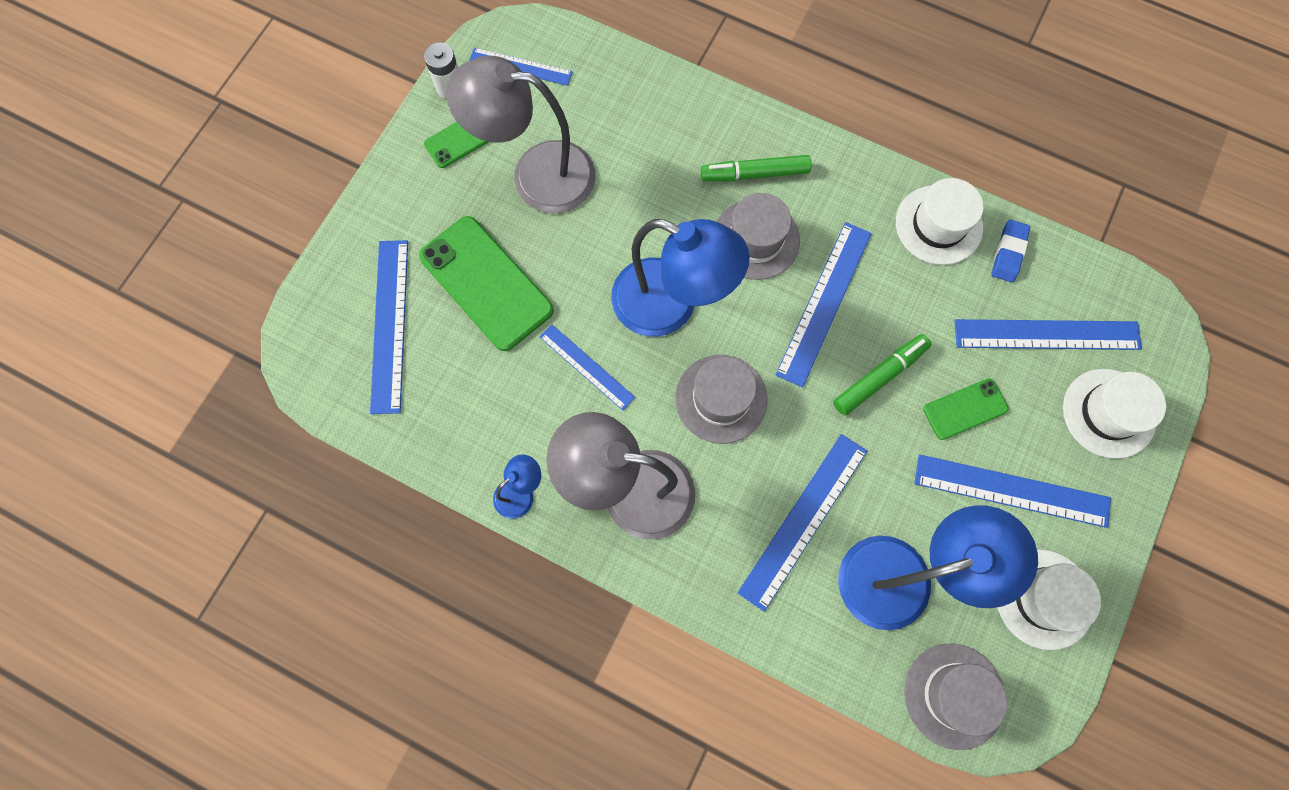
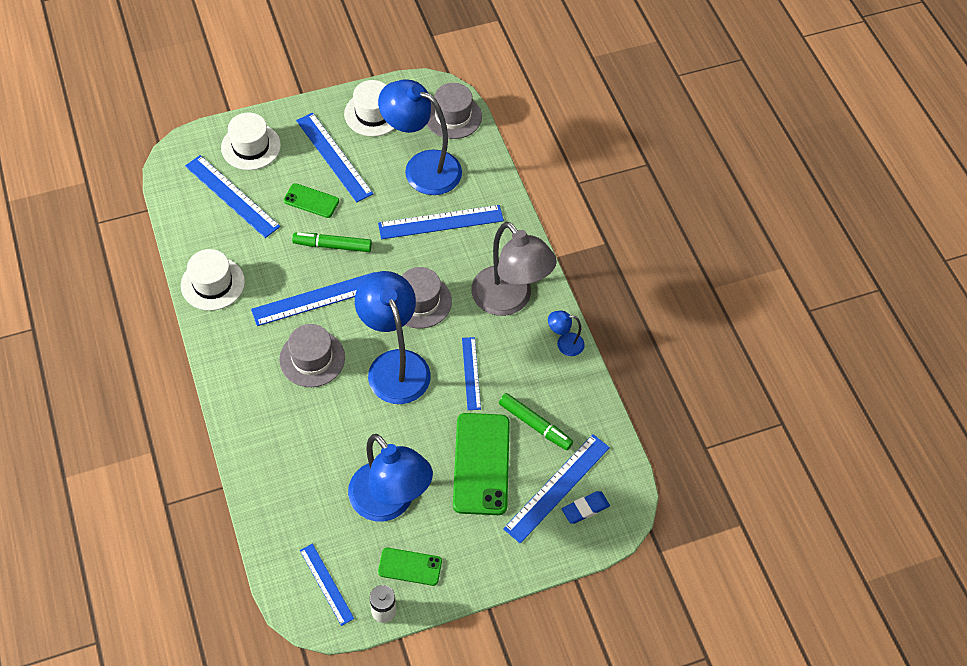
camera: 140 degrees left, 15 degrees down
(536, 174) = (390, 503): grey lamp -> blue lamp
(755, 174) = (270, 392): green marker -> green marker (535, 425)
(1008, 253) = (198, 242): blue eraser -> blue eraser (585, 509)

